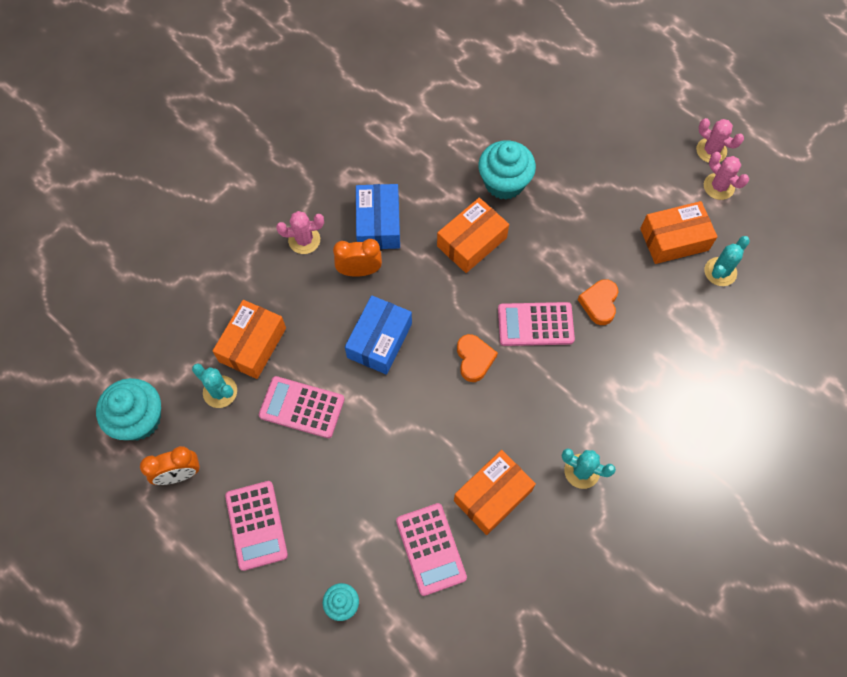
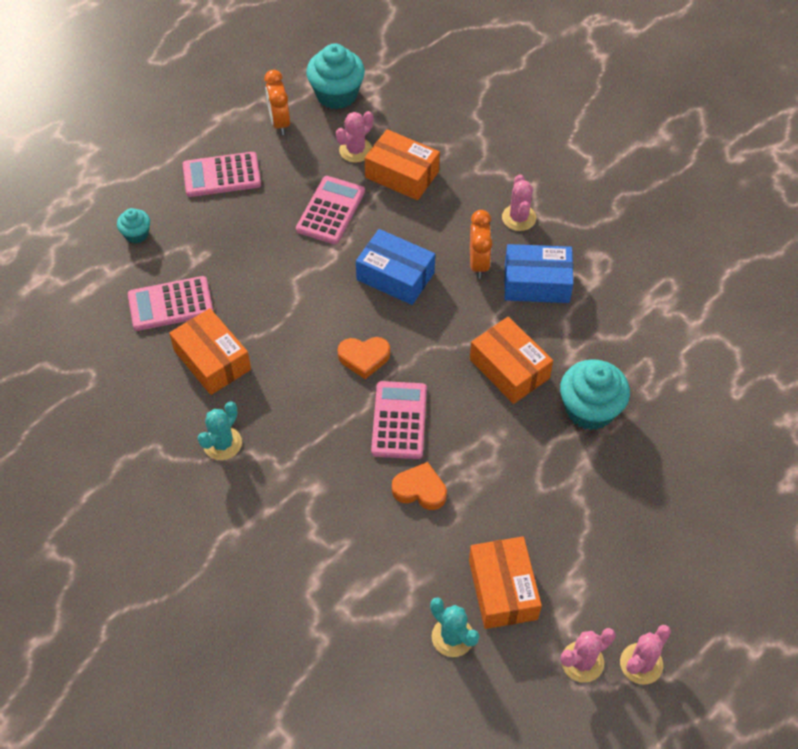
camera: 95 degrees right, 10 degrees down
(220, 392) = (355, 150): turquoise cactus -> pink cactus

